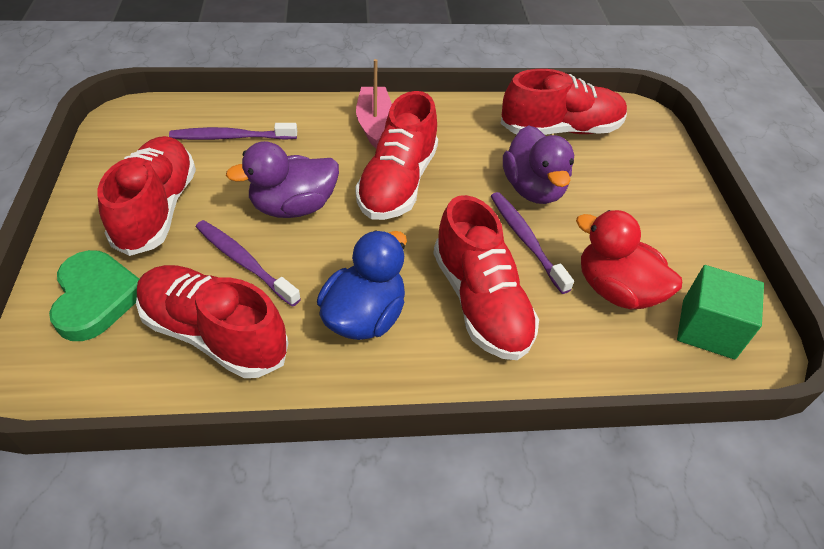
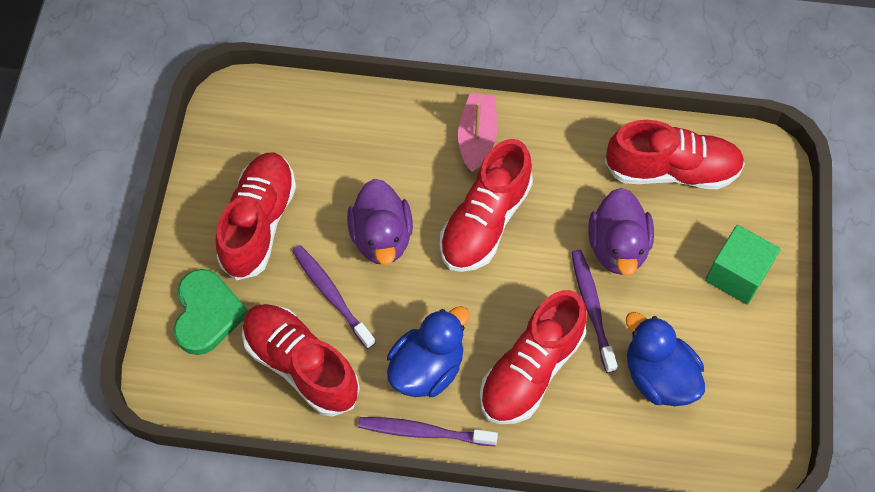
camera: 15 degrees right, 15 degrees up
(231, 137) = (331, 139): purple toothbrush -> purple toothbrush (424, 432)
(293, 207) = (381, 237): purple duck -> purple duck turned 90 degrees counterclockwise
(480, 302) = (531, 370): red shoe -> red shoe turned 45 degrees clockwise
(616, 290) = (658, 376): red duck -> blue duck
(708, 329) = (728, 429): green cube -> green cube (737, 274)

